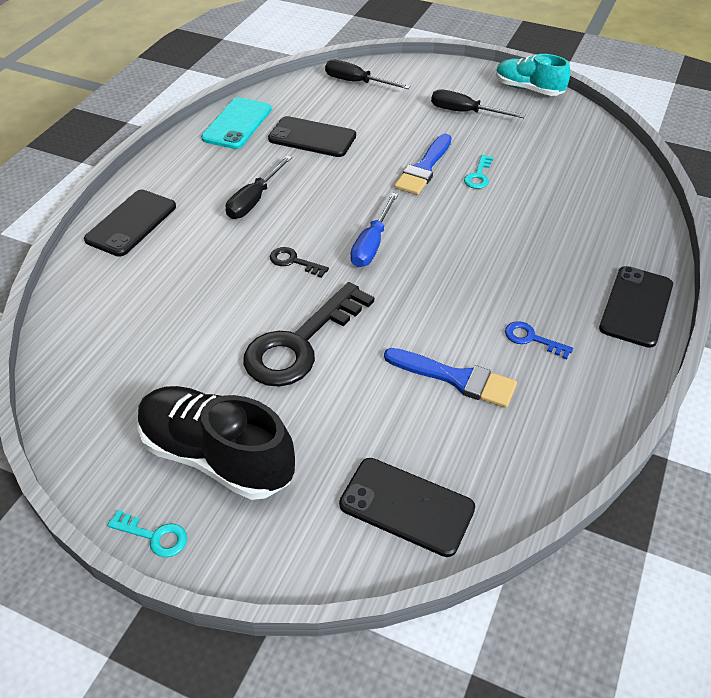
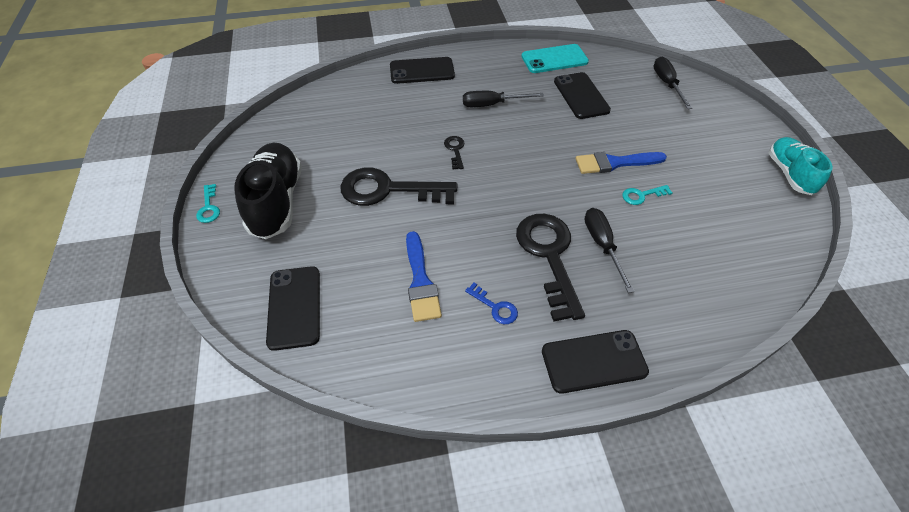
camera: 55 degrees right, 5 degrees up
(372, 244) = (507, 176): blue screwdriver -> none
(465, 112) = (708, 153): black screwdriver -> black screwdriver (602, 245)
(500, 271) = (549, 256): none -> black key
(532, 339) = (495, 307): blue key -> blue key turned 135 degrees clockwise

